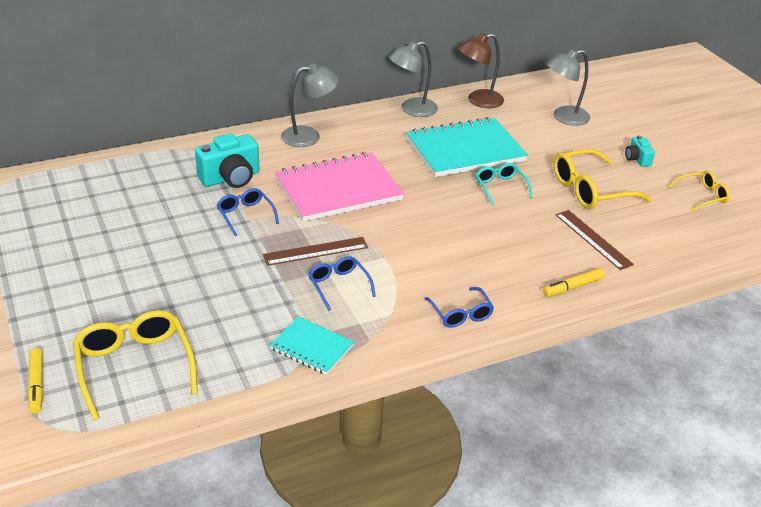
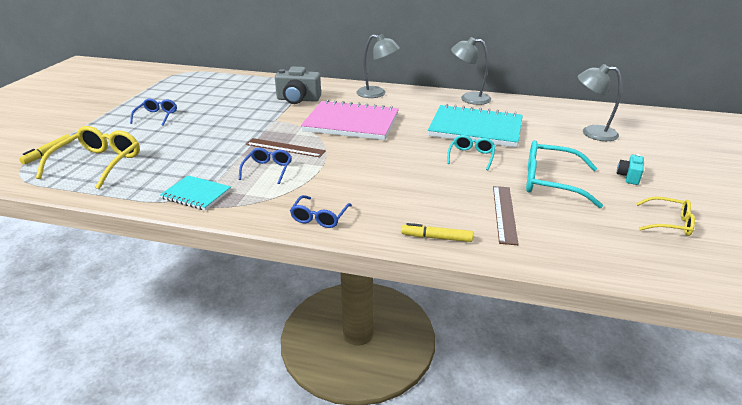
camera: 40 degrees right, 5 degrees down
(230, 178) = (298, 99): turquoise camera -> grey camera
(245, 215) = (276, 118): blue glasses -> blue glasses (157, 116)
(312, 347) = (196, 194): turquoise notebook -> turquoise notebook turned 45 degrees counterclockwise
(478, 101) = (529, 106): brown lamp -> none
(590, 190) = (550, 182): yellow glasses -> turquoise glasses

